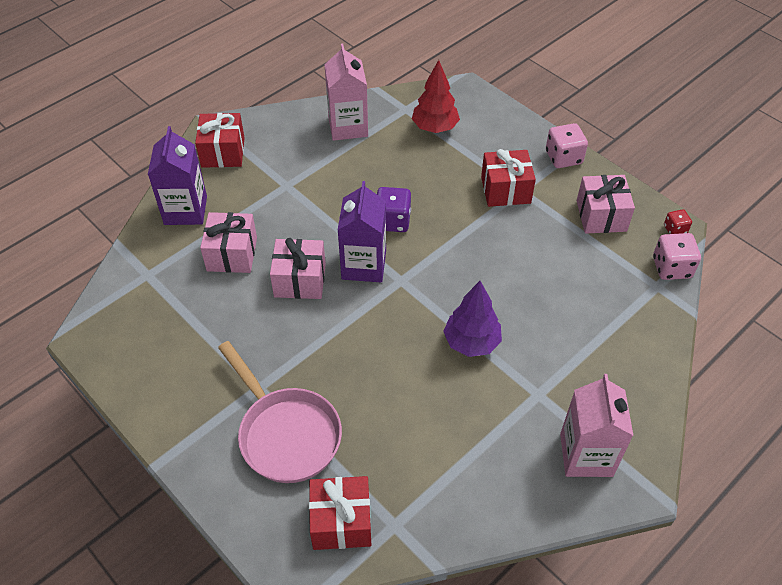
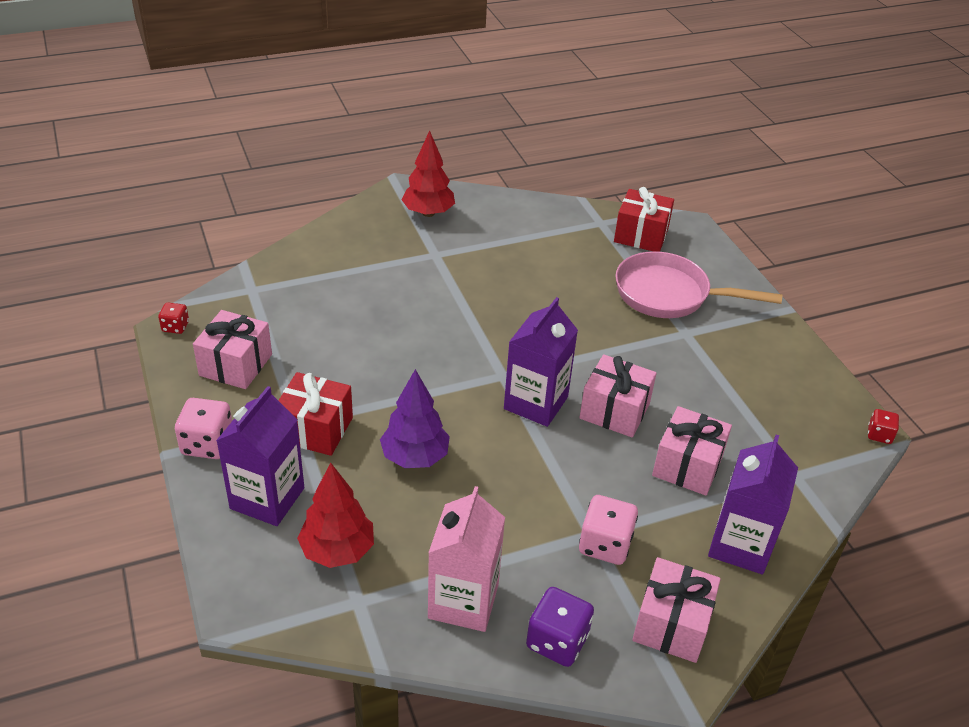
camera: 160 degrees left, 10 degrees down
(74, 336) = (879, 435): none -> red dice
(223, 152) = (671, 624): red gift -> pink gift
(286, 433) = (669, 295): pink pan -> pink pan turned 60 degrees counterclockwise
(392, 221) = (476, 439): purple dice -> purple dice (557, 641)
(471, 342) = (466, 304): purple tree -> purple tree (415, 457)
(498, 140) = (267, 498): none -> purple carton
(586, 455) = (428, 213): pink carton -> red tree
(671, 268) = (220, 298): pink dice -> pink dice (605, 545)

